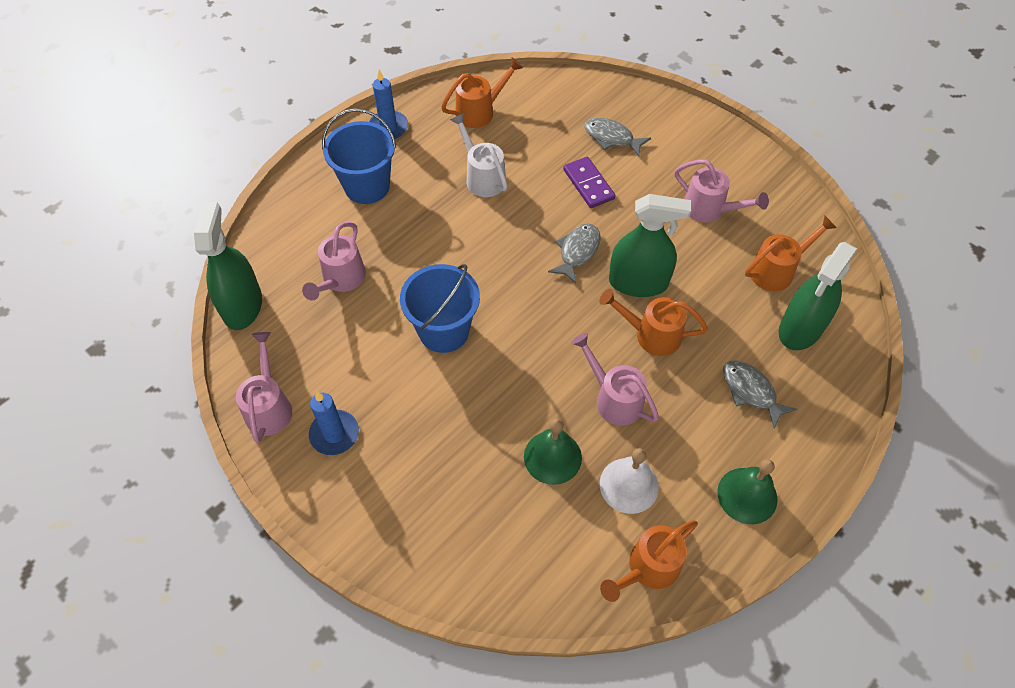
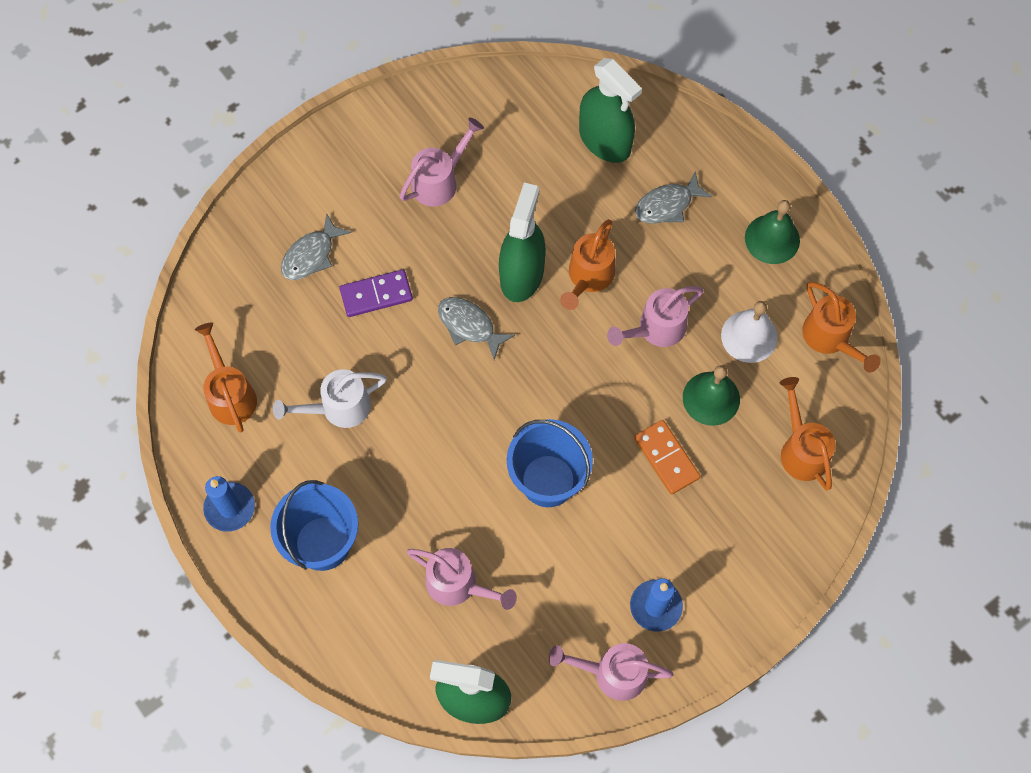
camera: 80 degrees left, 10 degrees up
(482, 424) = (666, 458): none -> orange domino
(777, 270) = (532, 140): orange watering can -> orange watering can (801, 449)

